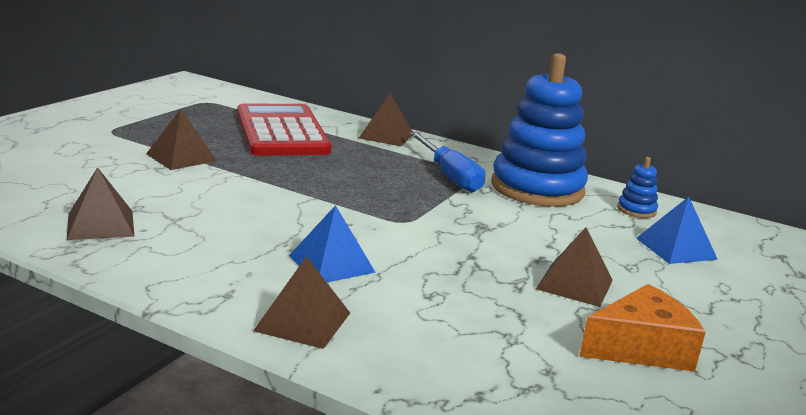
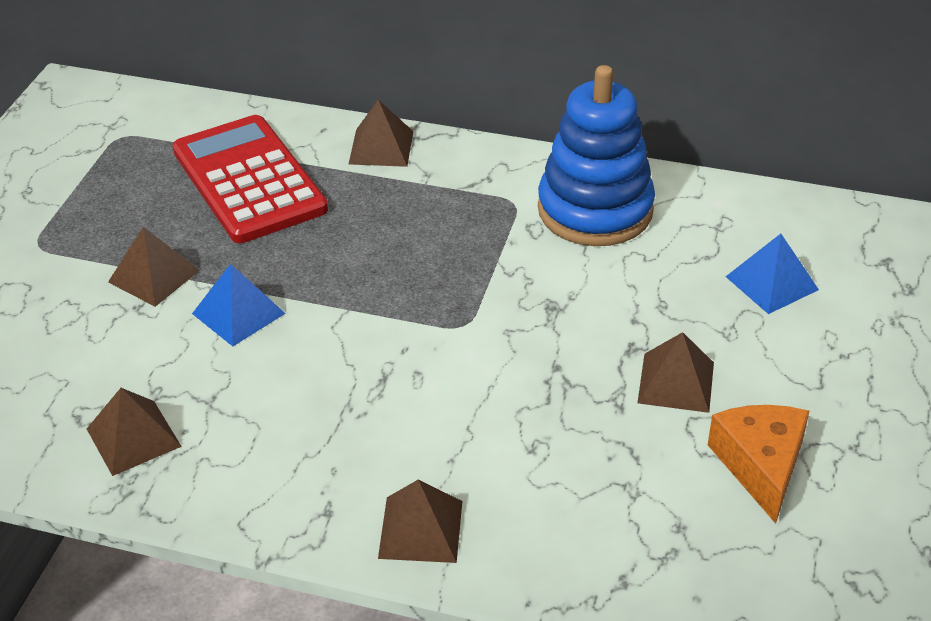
camera: 10 degrees left, 20 degrees up
(332, 264) = (413, 427): blue pyramid -> blue pyramid (238, 313)
(449, 176) = (486, 215): blue screwdriver -> none
(636, 210) = (717, 220): blue stacking toy -> none
(641, 348) = (760, 465): orange cheese -> orange cheese turned 60 degrees counterclockwise

